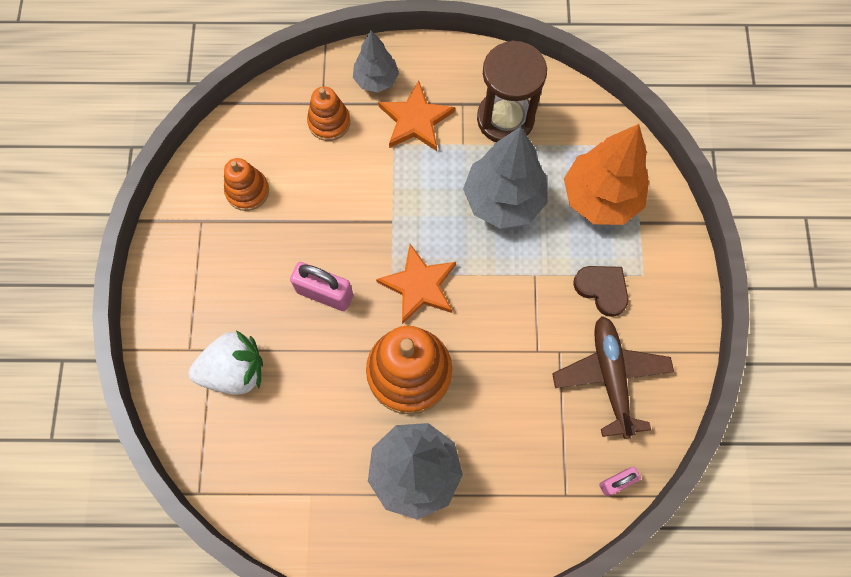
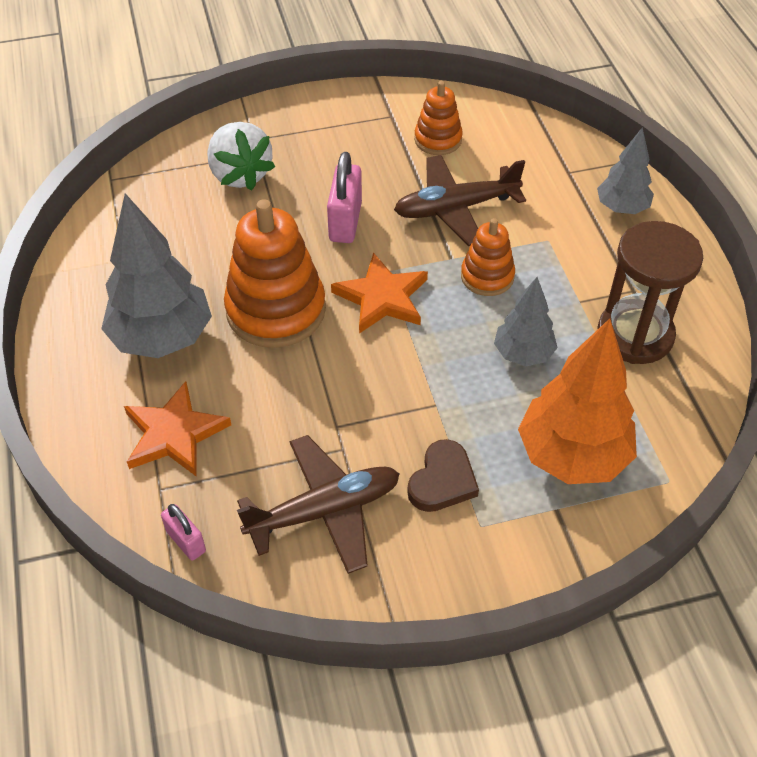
camera: 75 degrees right, 20 degrees down
(329, 122) = (548, 182): orange stacking toy -> orange stacking toy (487, 276)
(337, 202) = (455, 208): none -> brown plane
(415, 120) = (588, 252): orange star -> orange star (174, 434)
(503, 200) = (523, 354): grey tree -> grey tree, size x0.58

